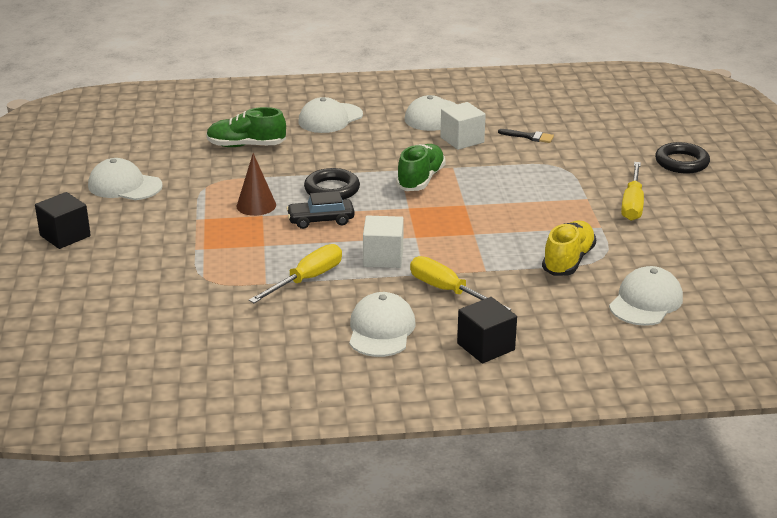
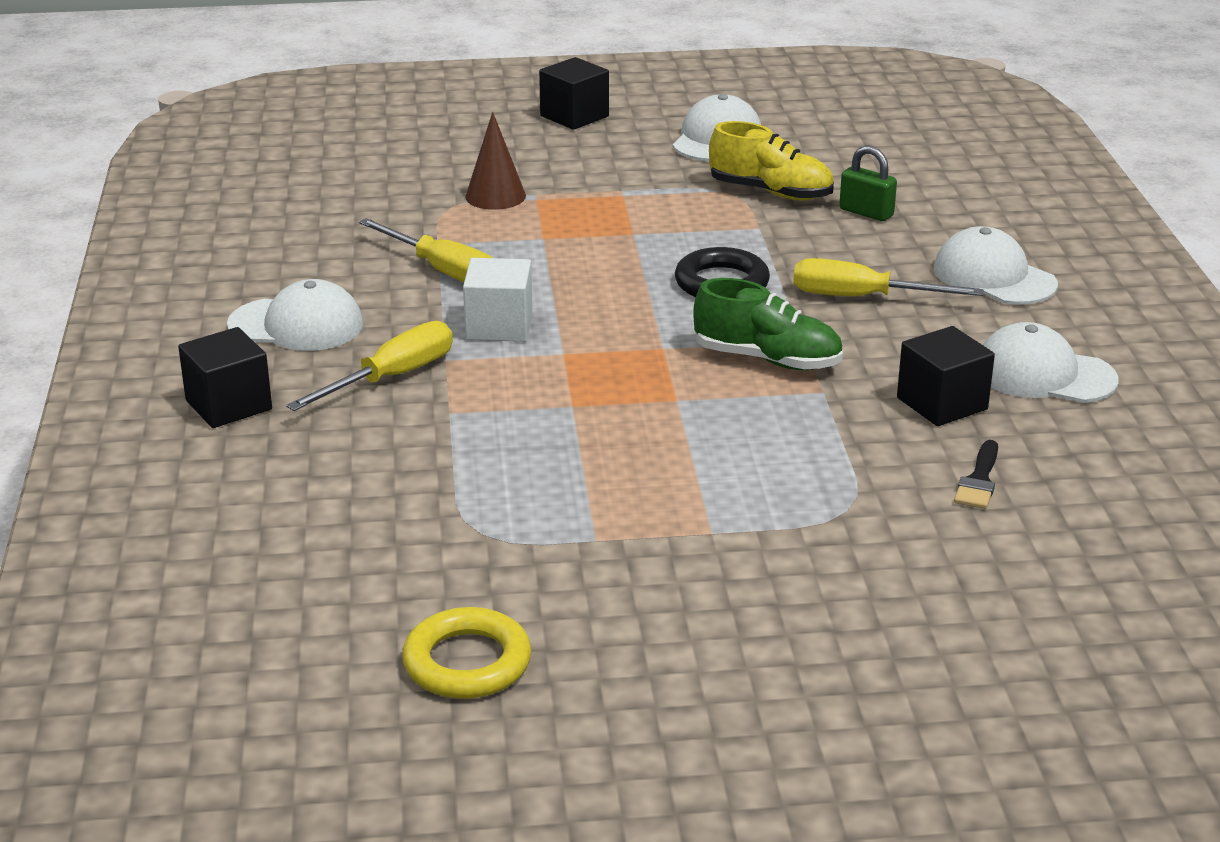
camera: 90 degrees right, 0 degrees up
(246, 145) = (866, 212): green shoe -> green padlock
(256, 205) = (663, 228): brown cone -> brown cone (495, 196)
(321, 220) = (618, 276): black car -> none
(462, 140) = (942, 403): white cube -> black cube
(568, 261) = (471, 494): yellow shoe -> yellow shoe (771, 192)
(632, 204) = (690, 587): yellow screwdriver -> yellow screwdriver (861, 297)
(646, 302) = (320, 566): white cap -> none
(681, 162) = (899, 678): black ring -> none
(709, 257) = (467, 662): none -> yellow ring

